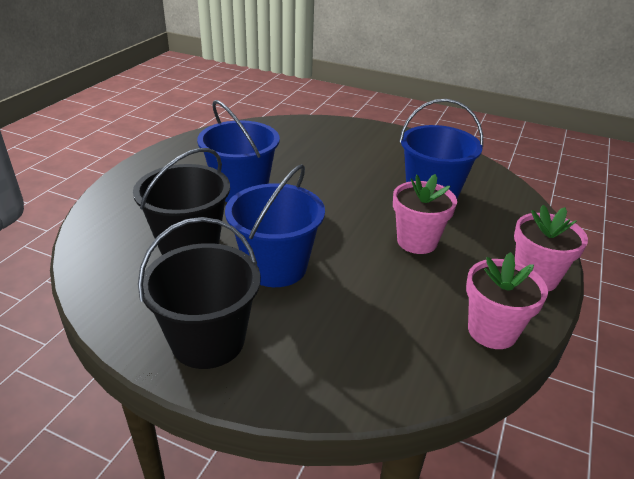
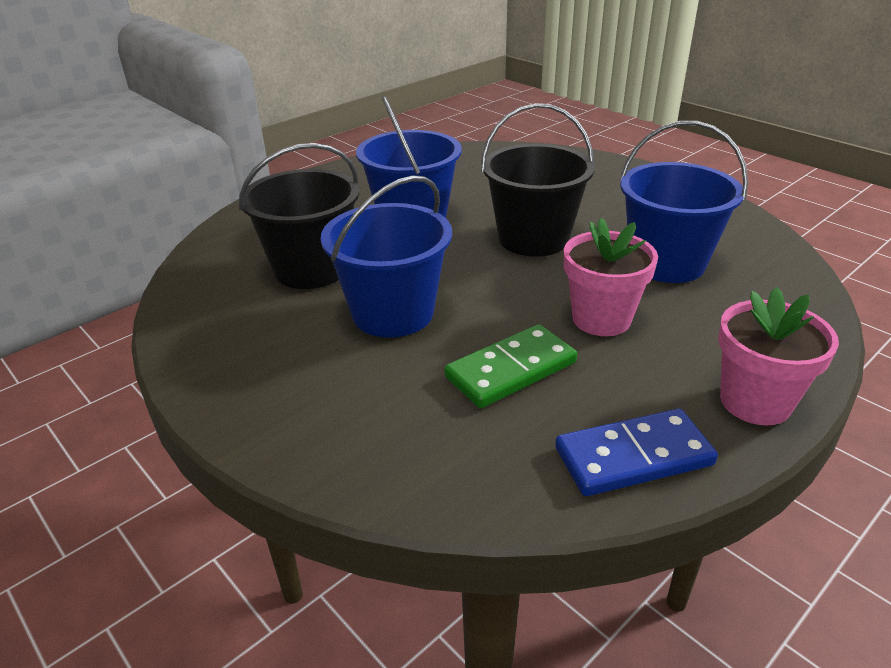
camera: 25 degrees right, 0 degrees up
(208, 340) = (258, 377): black bucket -> black bucket (533, 239)
(383, 291) = (511, 370): none -> green domino
(492, 331) = (633, 456): pink flower pot -> blue domino

